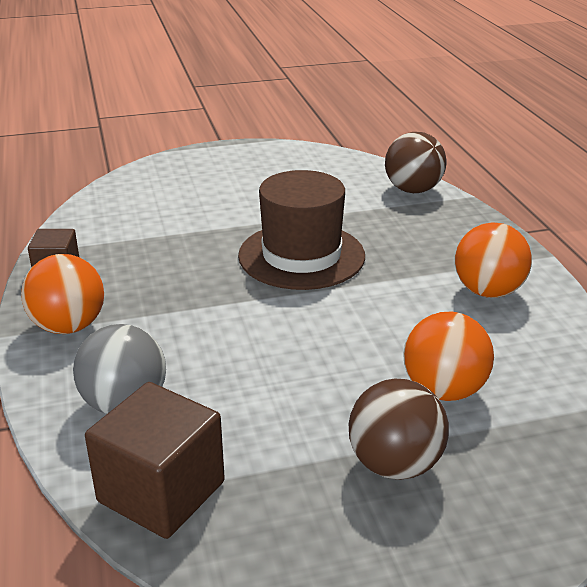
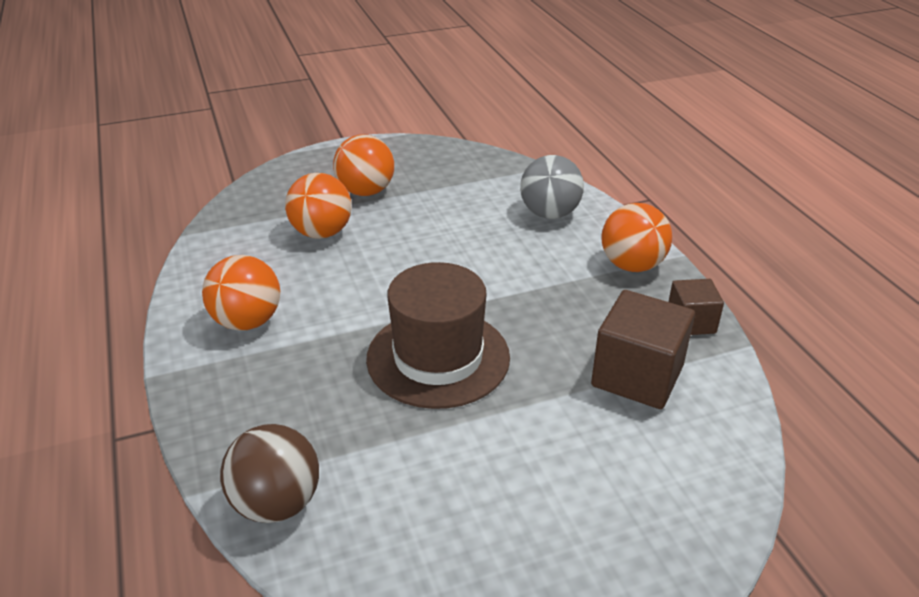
camera: 175 degrees right, 5 degrees up
(161, 491) = (503, 174): brown cube -> brown cube (637, 376)
(395, 464) = (366, 191): brown ball -> orange ball

